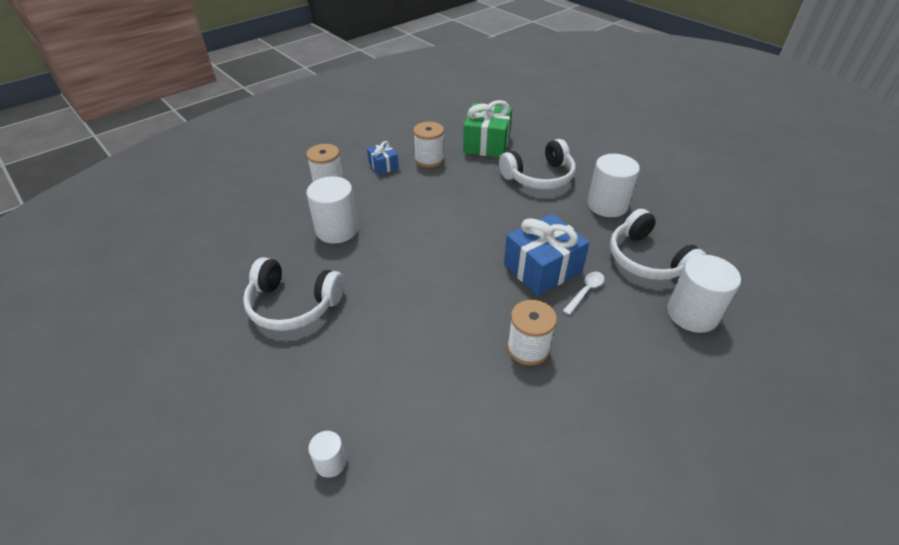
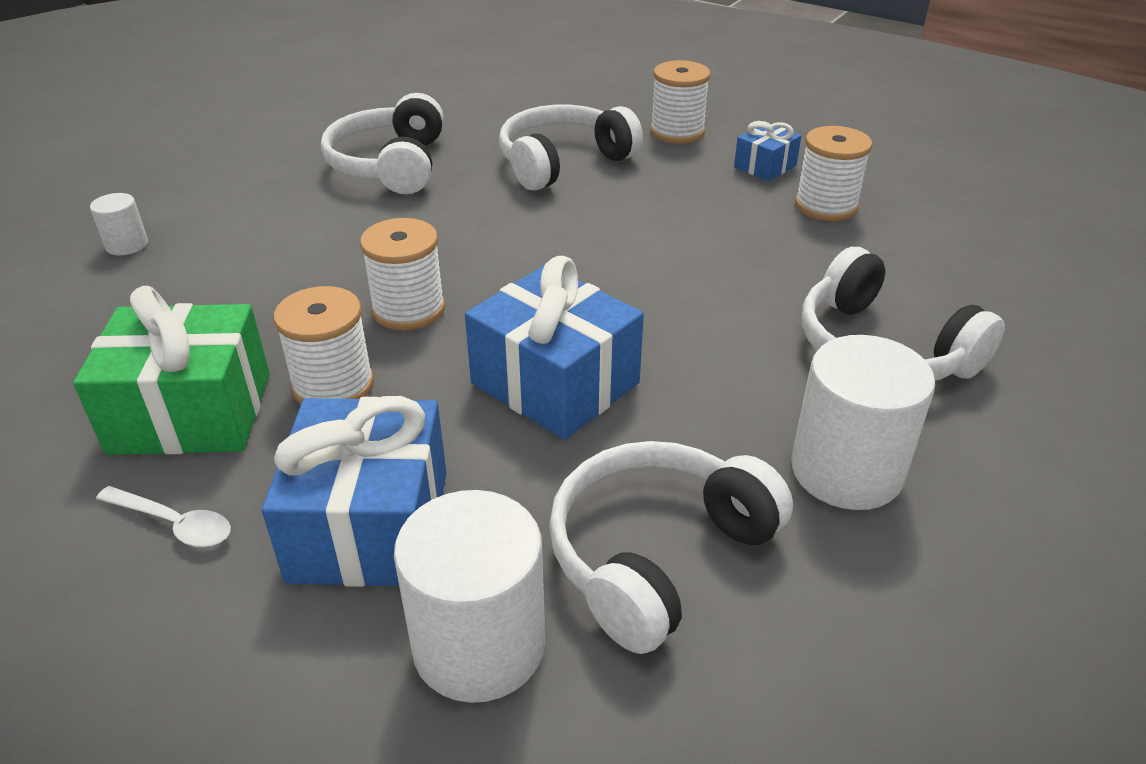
camera: 75 degrees right, 5 degrees down
(337, 230) = (563, 162): white cylinder -> white headphones
(467, 312) = (408, 309): none -> white spool
(486, 143) = (951, 262): green gift -> green gift (191, 413)
(585, 291) = (504, 450): white spoon -> white spoon (174, 524)
(630, 341) = (370, 525): none -> blue gift

